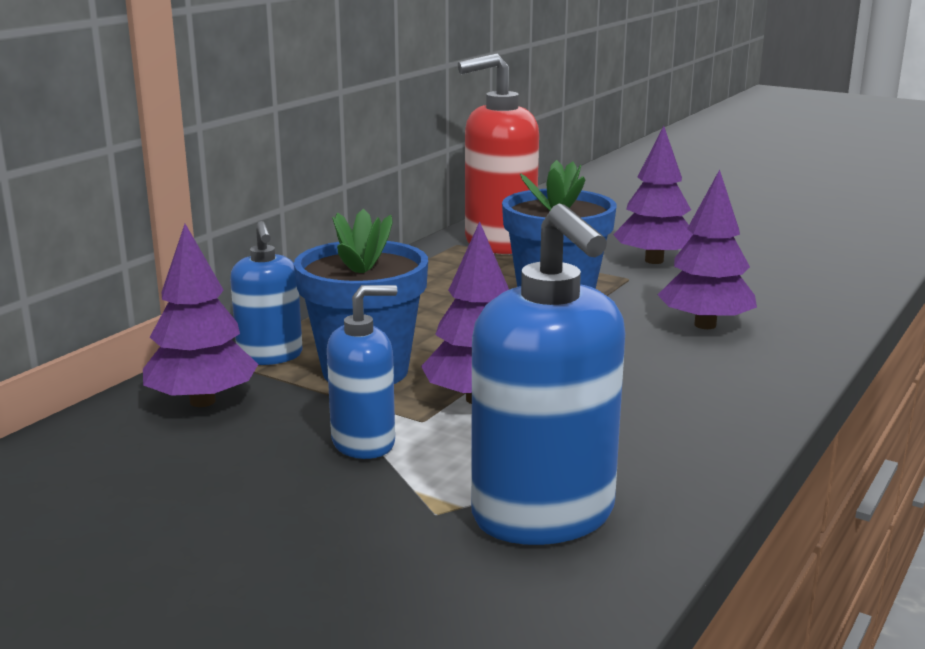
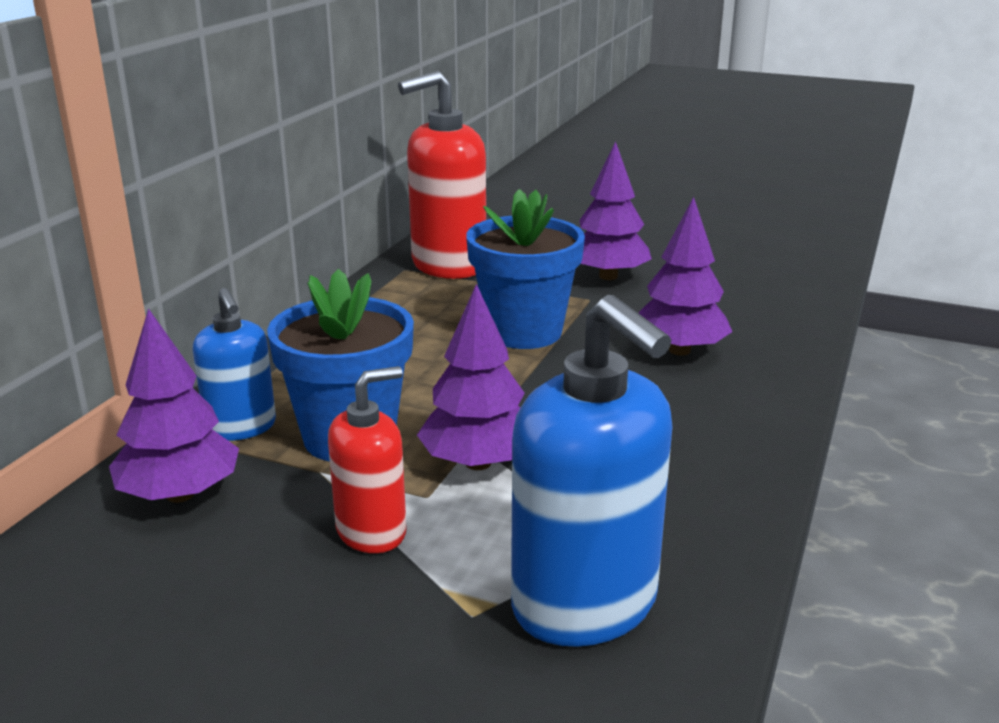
camera: 10 degrees left, 5 degrees up
(364, 443) = (372, 532): blue soap dispenser -> red soap dispenser

